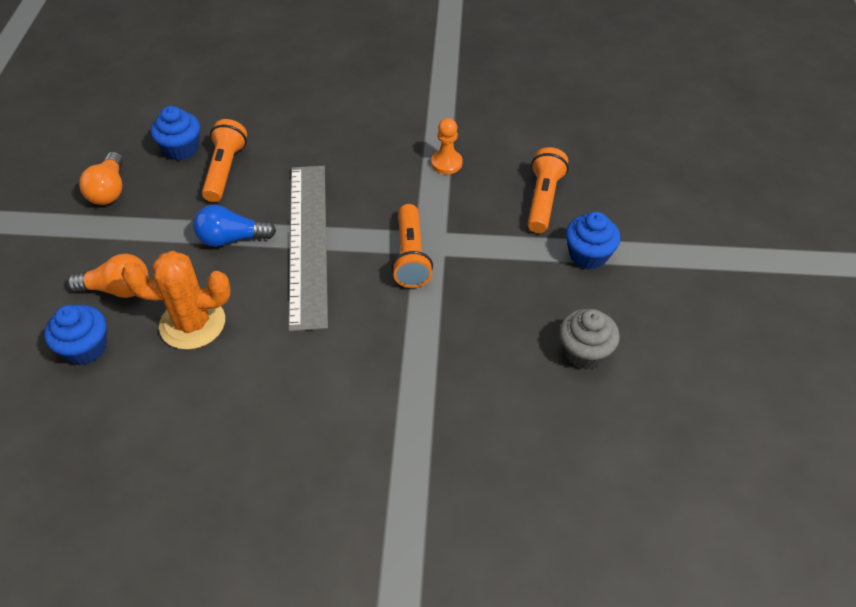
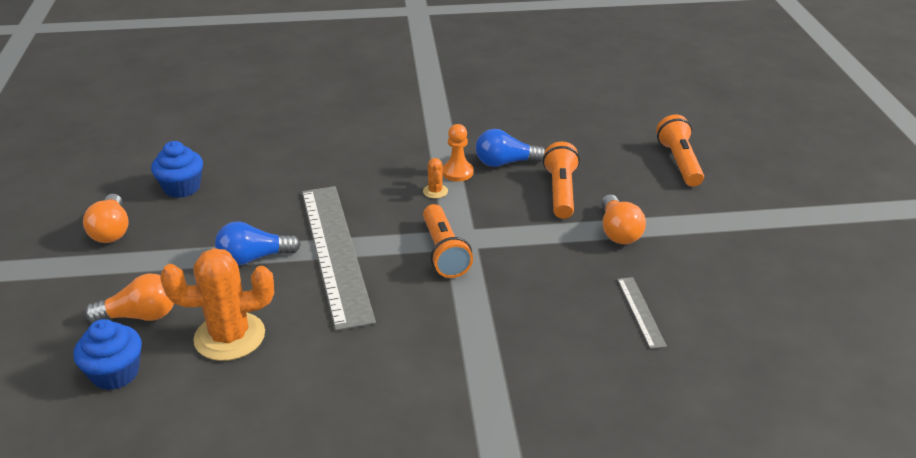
camera: 10 degrees left, 15 degrees down
(225, 170) = (233, 201): orange flashlight -> orange flashlight (679, 162)
(419, 183) = (435, 191): none -> orange cactus
(497, 157) = (505, 163): none -> blue light bulb
(584, 352) = (640, 311): grey cupcake -> grey ruler
(588, 255) = (618, 232): blue cupcake -> orange light bulb

